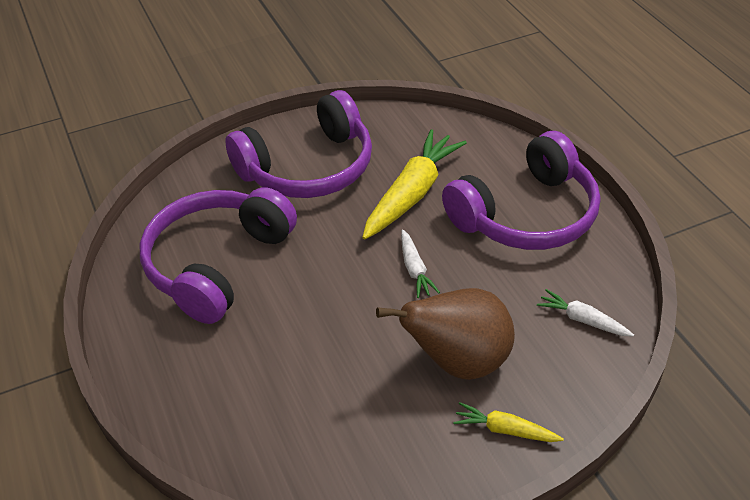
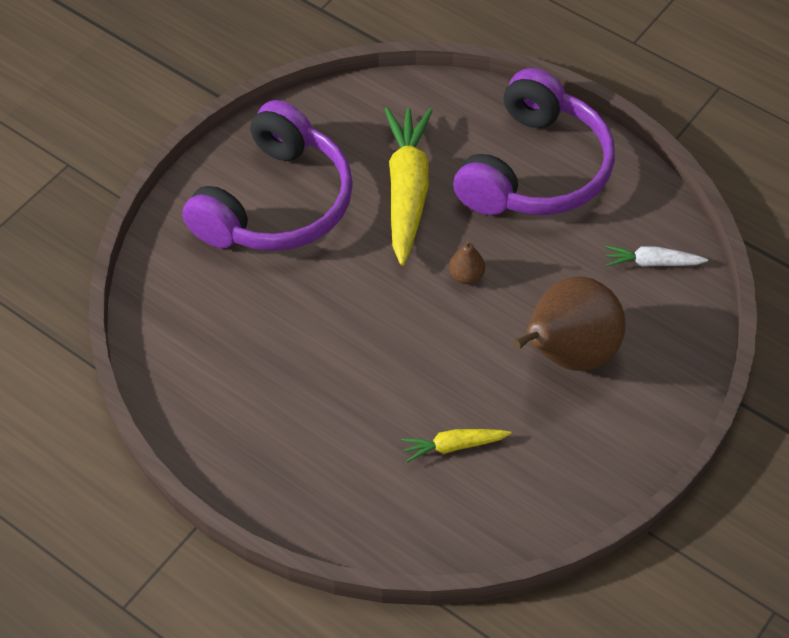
camera: 30 degrees left, 10 degrees up
(217, 264) = (262, 355): purple headphones -> none
(415, 269) = (466, 276): white carrot -> brown pear
(505, 430) = (648, 400): yellow carrot -> yellow carrot (453, 446)

